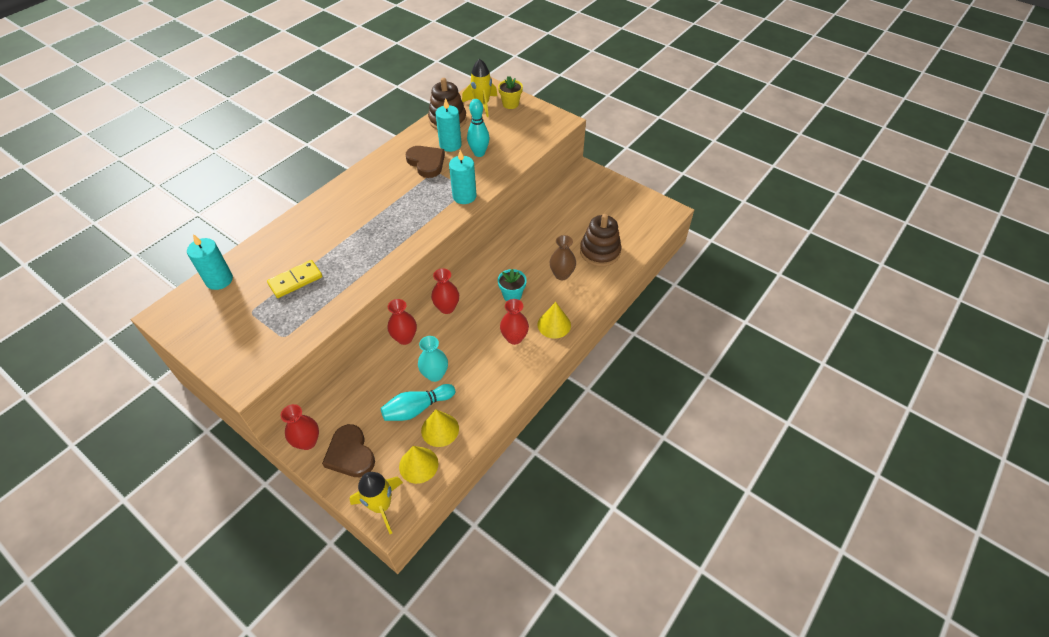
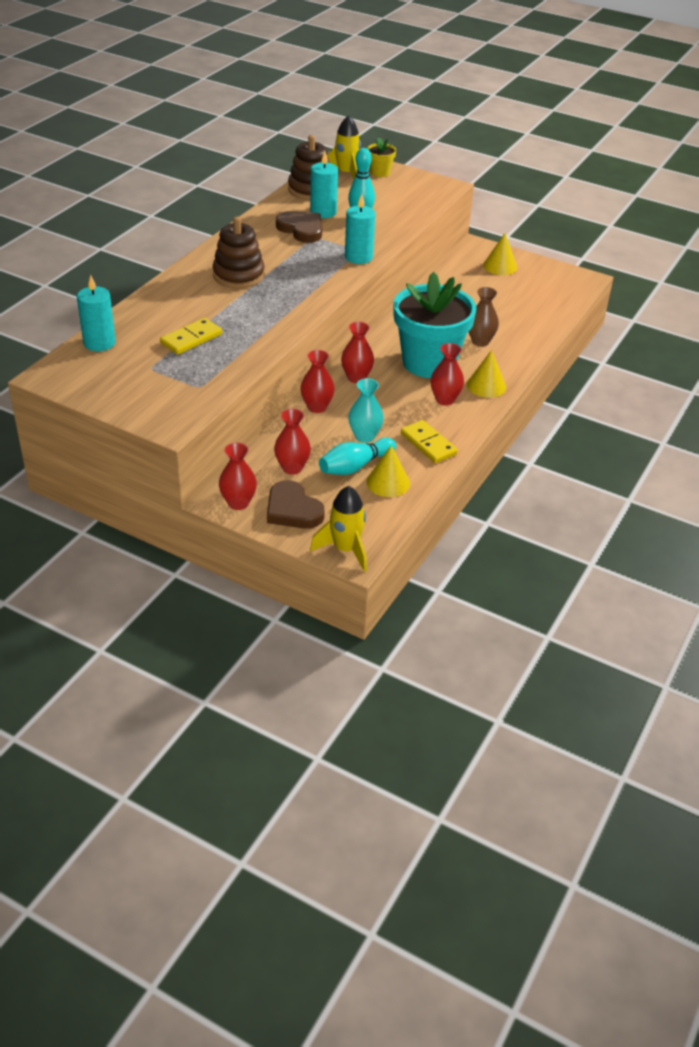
camera: 10 degrees left, 10 degrees down
(364, 405) = (292, 468): none -> red vase
(418, 465) = (375, 513): yellow cone -> yellow cone (500, 266)
(486, 387) = (428, 444): none -> yellow domino
(512, 295) = (429, 362): turquoise flower pot -> turquoise flower pot, size x2.38
(600, 252) = (517, 319): brown stacking toy -> brown stacking toy (238, 275)

